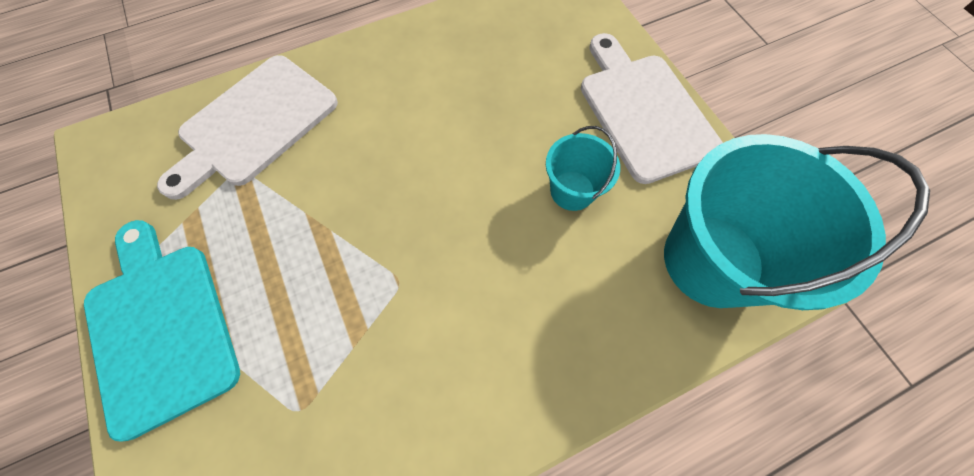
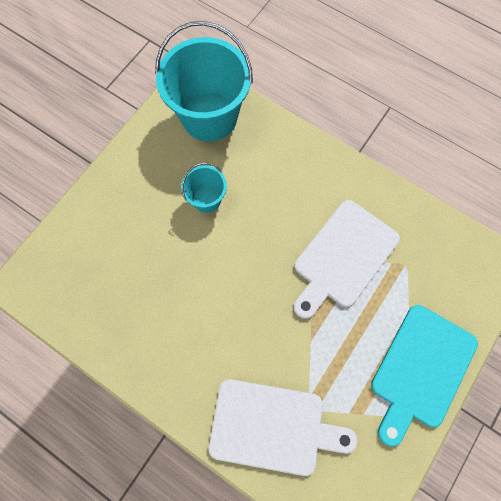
camera: 120 degrees left, 5 degrees up
(644, 111) = (126, 184): white cutting board -> white cutting board (343, 257)

